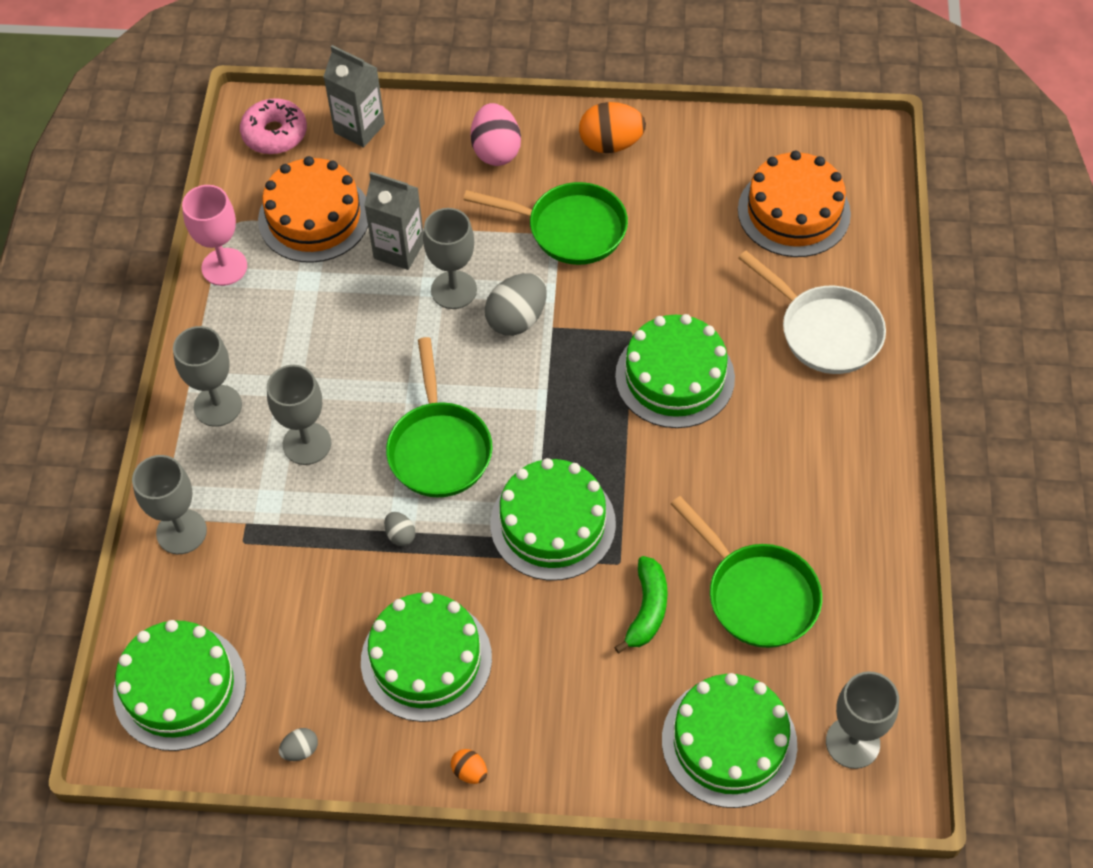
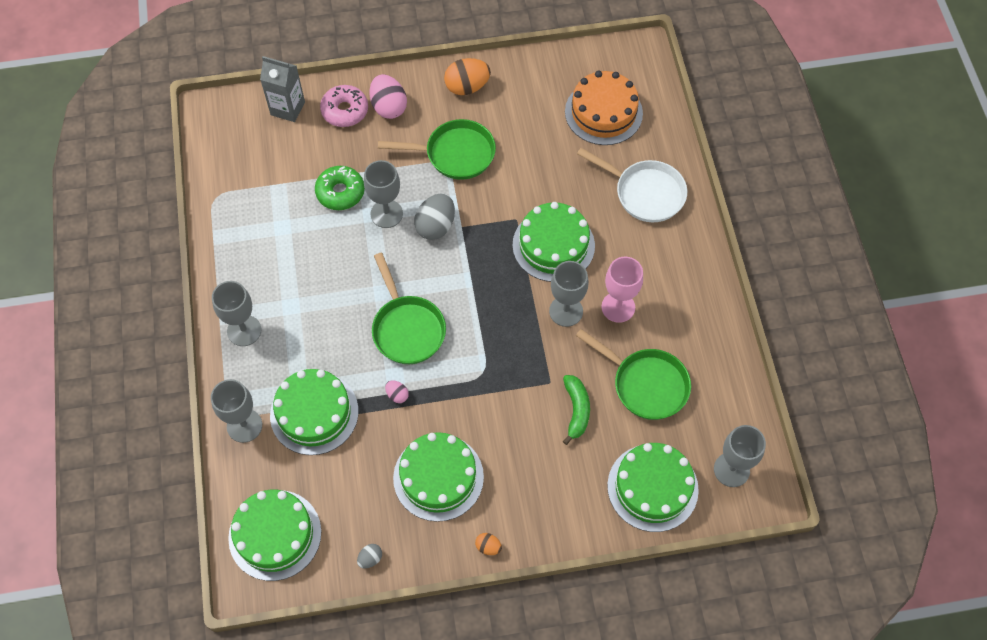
camera: 15 degrees left, 5 degrees up
(224, 267) = (220, 229): pink goblet -> pink goblet (618, 307)
(275, 134) = (228, 124): pink donut -> pink donut (345, 111)
(307, 443) = (314, 344): grey goblet -> grey goblet (566, 311)
(314, 217) = (273, 180): orange cake -> none
(399, 250) = (340, 192): grey carton -> green donut
(400, 535) = (397, 395): grey egg -> pink egg
(553, 523) = (498, 365): green cake -> green cake (314, 413)

